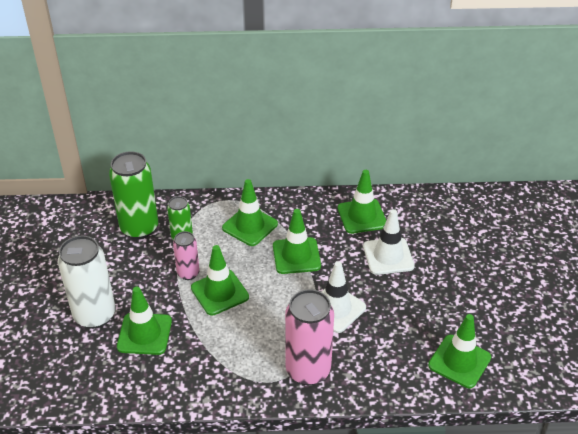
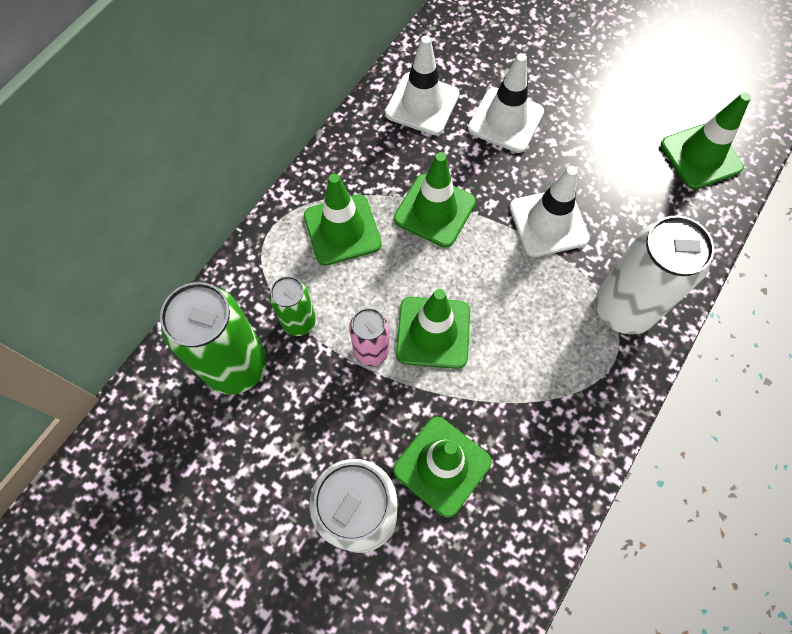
camera: 55 degrees left, 25 degrees up
(308, 370) = (623, 309): pink can -> white can
(362, 216) = (422, 104): green traffic cone -> white traffic cone

